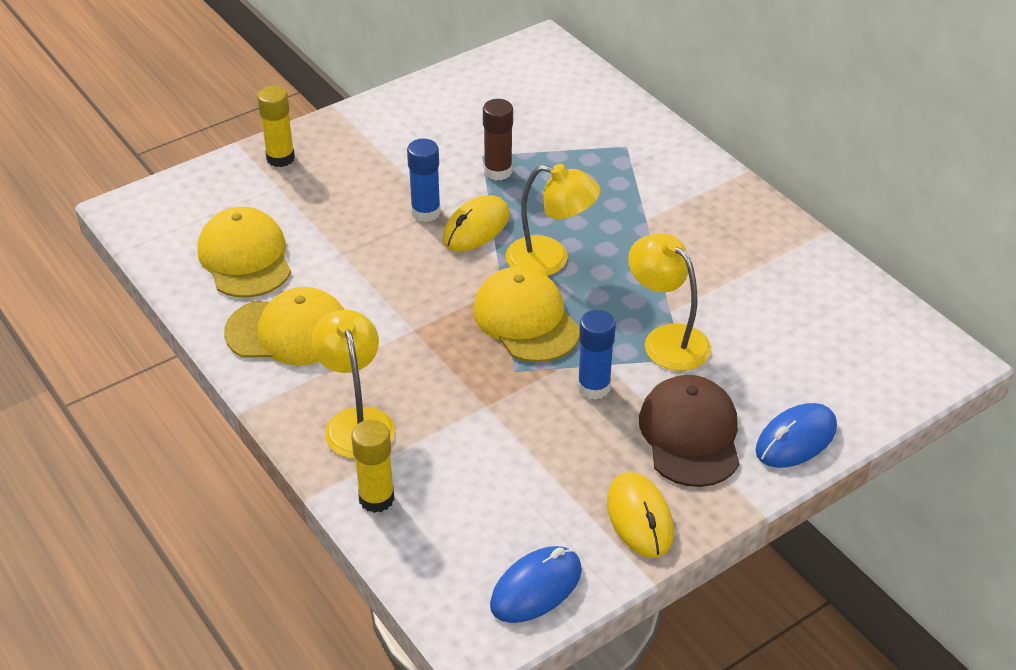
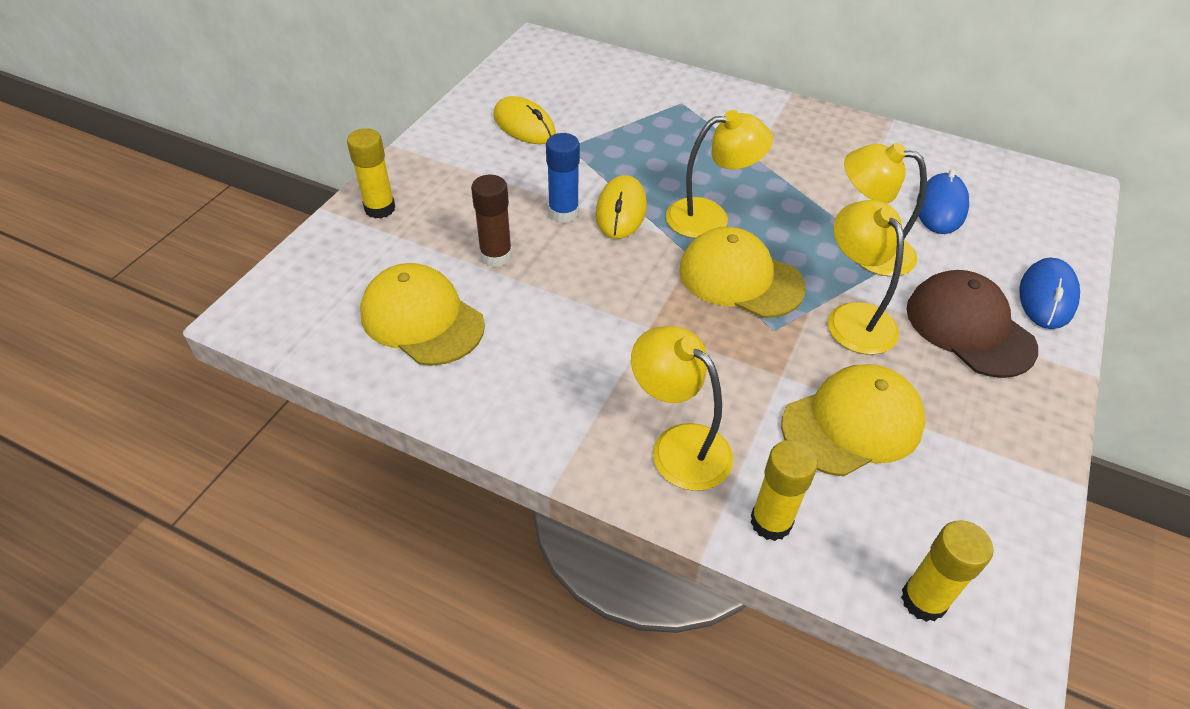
camera: 30 degrees left, 5 degrees up
(288, 331) = (530, 378): yellow cap -> yellow cap (852, 423)
(438, 594) = (923, 600): none -> yellow glue stick
(498, 171) = (595, 156): brown glue stick -> brown glue stick (496, 256)
(536, 588) = (999, 544): blue mouse -> blue mouse (941, 207)
(594, 387) = (854, 317): blue glue stick -> yellow lamp
(639, 518) = (1009, 425): yellow mouse -> yellow mouse (524, 125)

